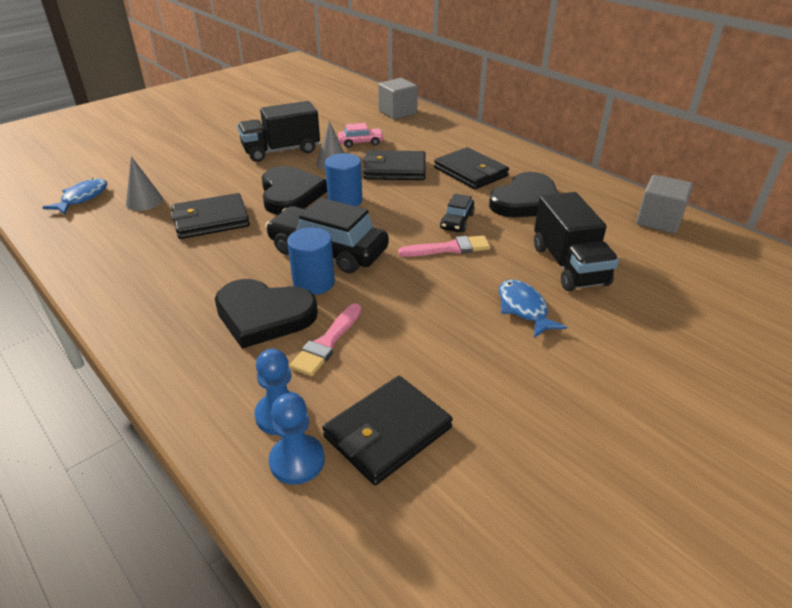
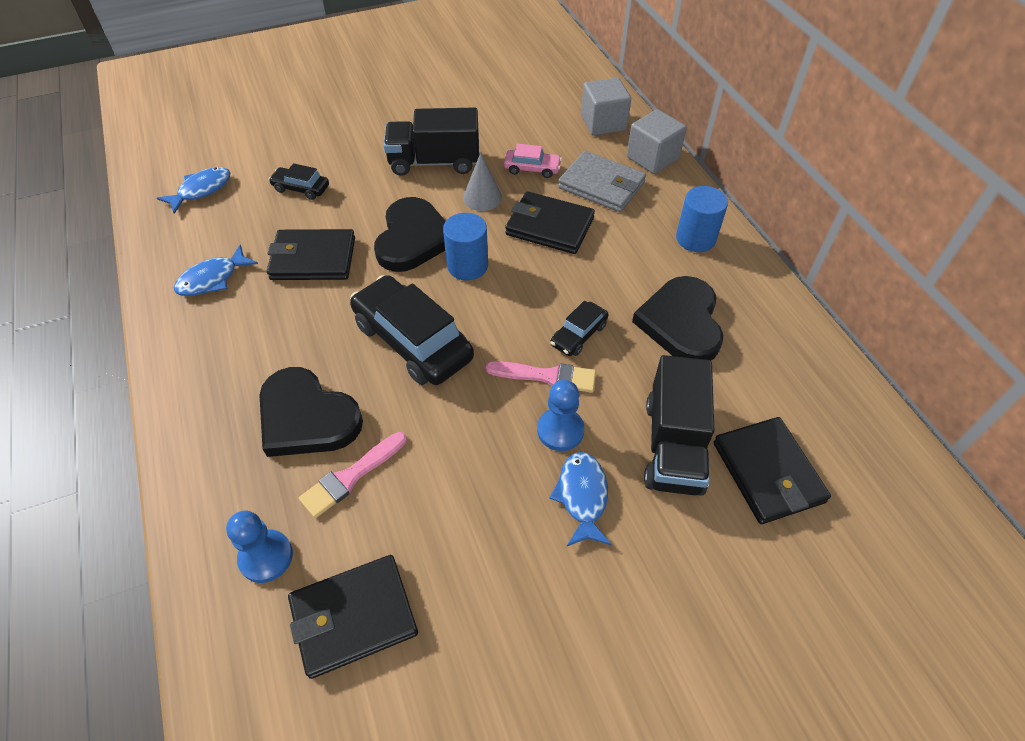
camera: 20 degrees right, 15 degrees up
(124, 249) = (212, 279): none -> blue fish
(144, 201) = (258, 211): grey cone -> none
(175, 182) = (301, 188): none -> black car
(297, 461) = (255, 620): blue pawn -> blue pawn (560, 430)
(314, 283) = (376, 385): blue cylinder -> blue cylinder (695, 238)
(418, 142) = (601, 185): none -> grey wallet
(470, 172) = (639, 254): black wallet -> black wallet (768, 472)
(526, 201) = (681, 323): black heart -> black heart turned 120 degrees clockwise
(658, 221) = (834, 405): grey cube -> grey cube (652, 158)

